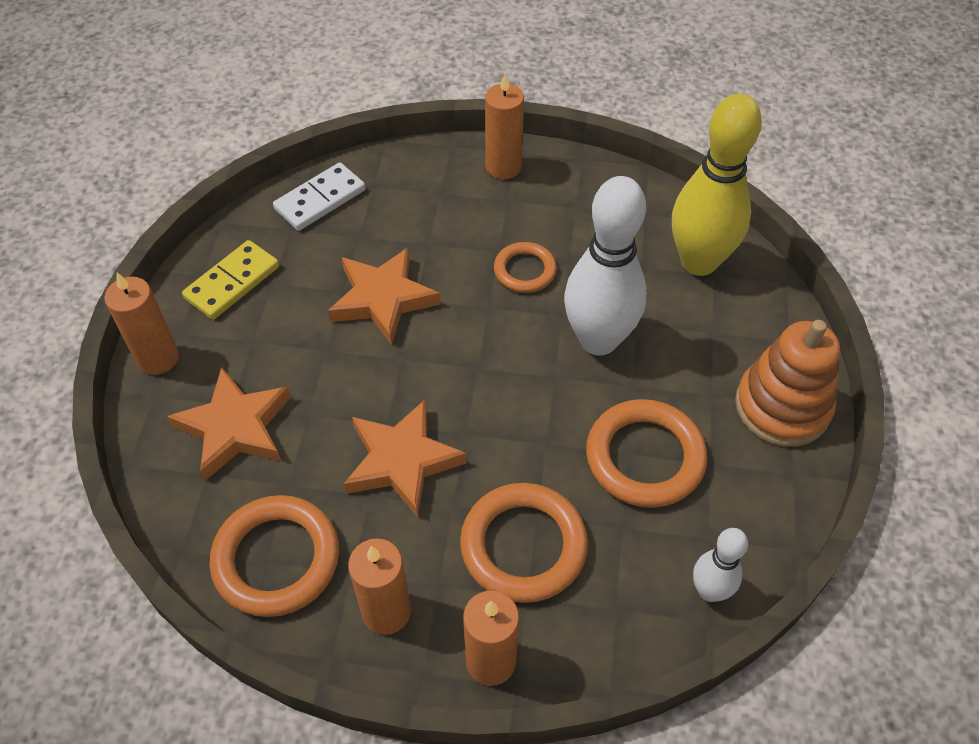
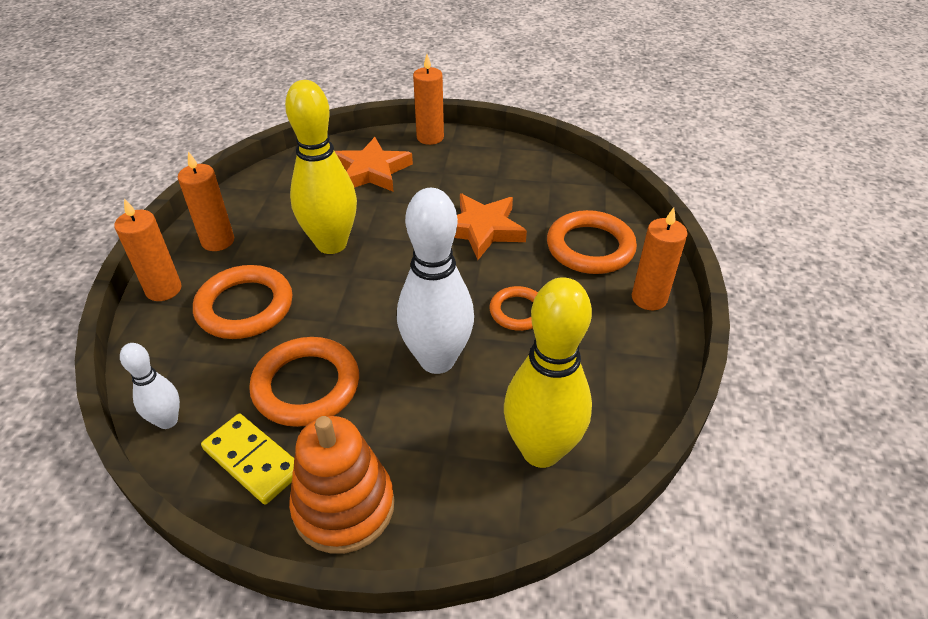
camera: 90 degrees right, 10 degrees down
(232, 282) = (495, 160): yellow domino -> yellow domino (253, 460)
(276, 559) = (270, 194): orange ring -> orange ring (590, 247)
(320, 199) = (584, 193): white domino -> none
(402, 461) = (331, 244): orange star -> yellow bowling pin

